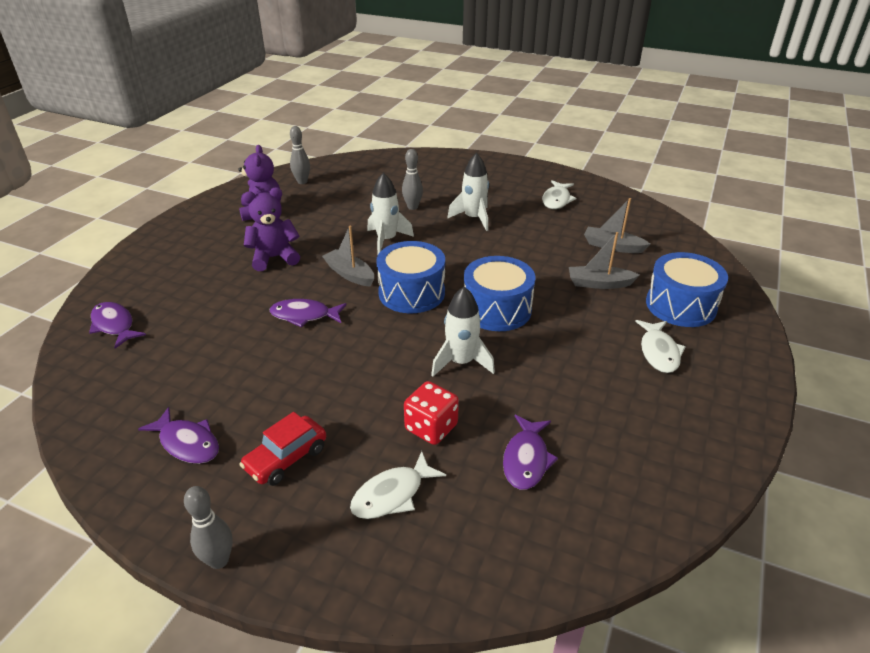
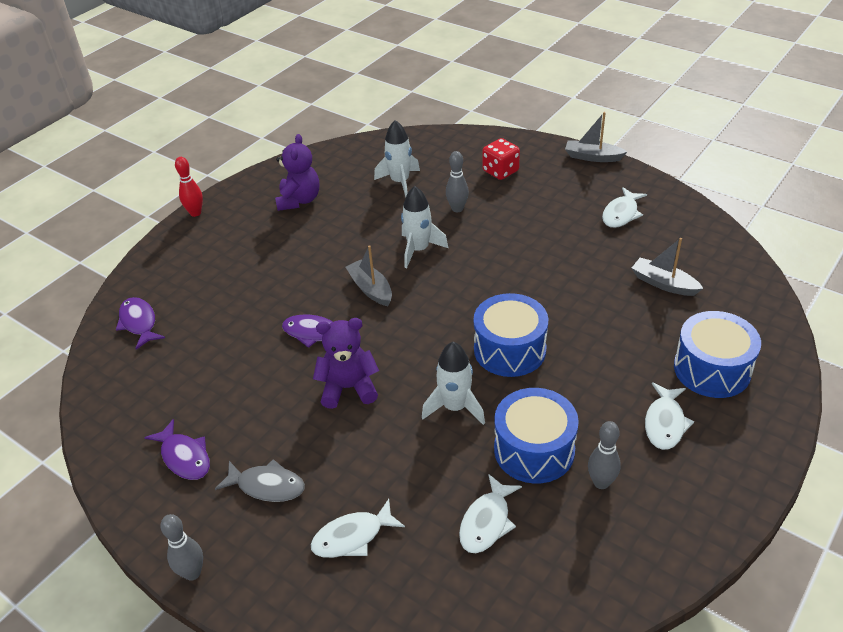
camera: 15 degrees right, 5 degrees up
(159, 229) = (195, 213): none -> red bowling pin
(274, 258) = (300, 260): purple teddy bear -> purple teddy bear (348, 388)
(286, 458) = (267, 486): red car -> grey fish
(302, 182) = (348, 164): grey bowling pin -> grey bowling pin (601, 482)
(411, 293) = (427, 319): blue drum -> blue drum (534, 450)
(431, 427) = (406, 474): red dice -> red dice (500, 171)
(473, 218) = (519, 230): white rocket -> white rocket (400, 182)
(526, 459) = (487, 522): purple fish -> white fish
(599, 283) = (630, 331): grey boat -> grey boat (592, 157)

